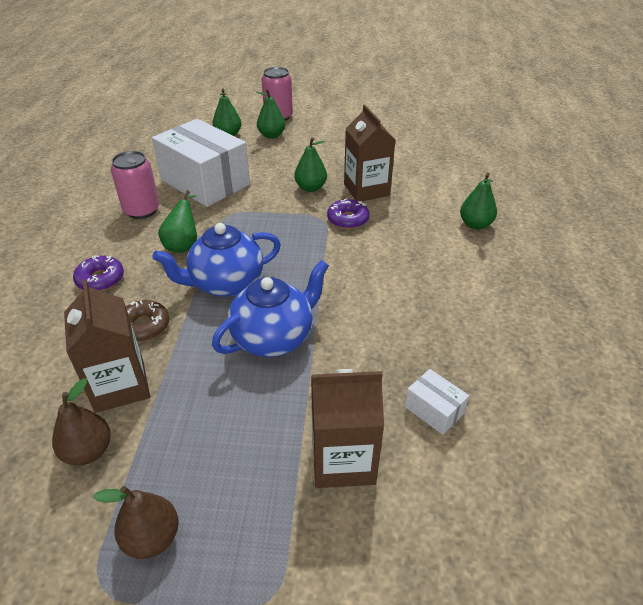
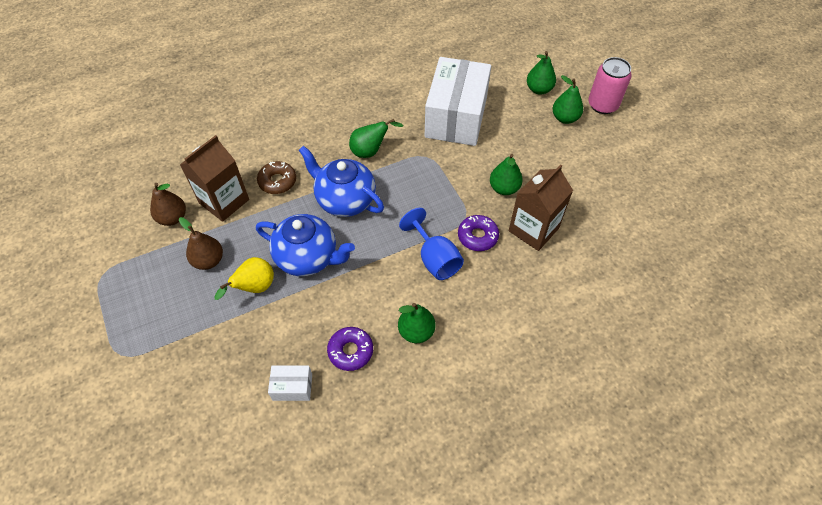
camera: 60 degrees right, 15 degrees up
(100, 279) = (306, 131): purple donut -> purple donut (350, 351)
(142, 210) = (392, 103): pink can -> none
(152, 538) = (134, 281): brown pear -> brown pear (208, 260)
(275, 399) = (254, 287): none -> yellow pear
(343, 460) = (224, 349): brown carton -> none
(351, 251) = (435, 258): none -> blue goblet
(434, 410) = (292, 387): white box -> white box turned 75 degrees clockwise
(475, 224) = (543, 338): green pear -> green pear (416, 331)

